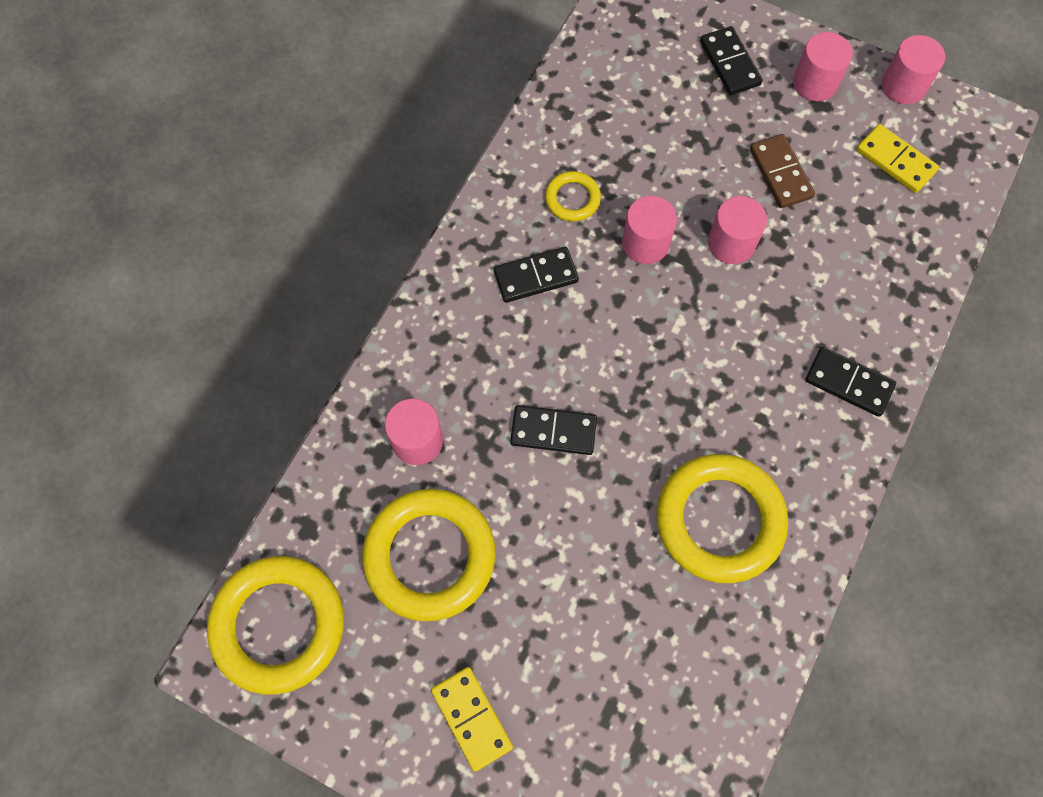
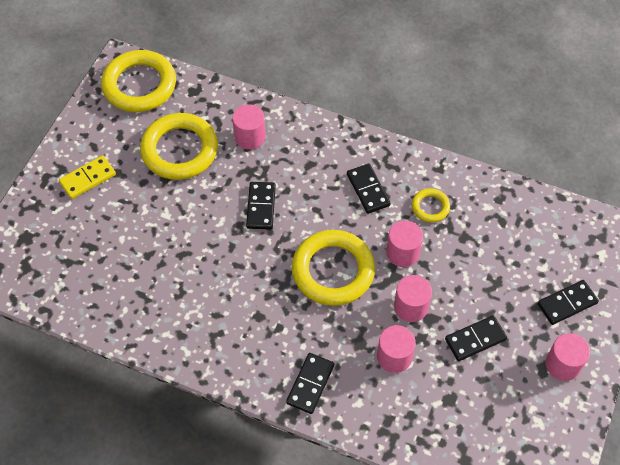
camera: 85 degrees right, 10 degrees down
(719, 520) = (207, 303): yellow ring -> yellow ring (333, 271)
(780, 173) = (475, 339): brown domino -> black domino
(895, 161) = (502, 423): yellow domino -> none
(903, 86) = (575, 432): pink cylinder -> pink cylinder (394, 356)

